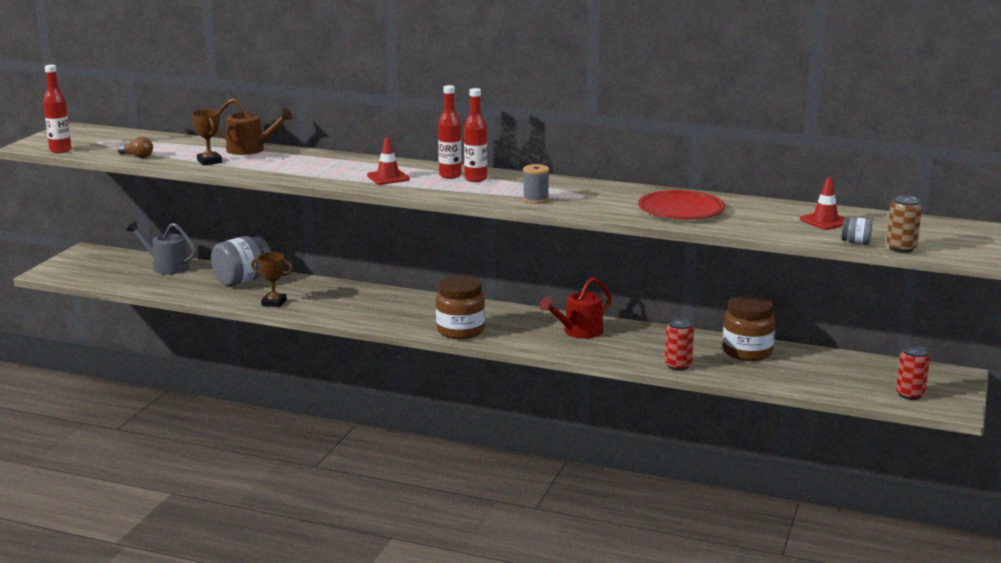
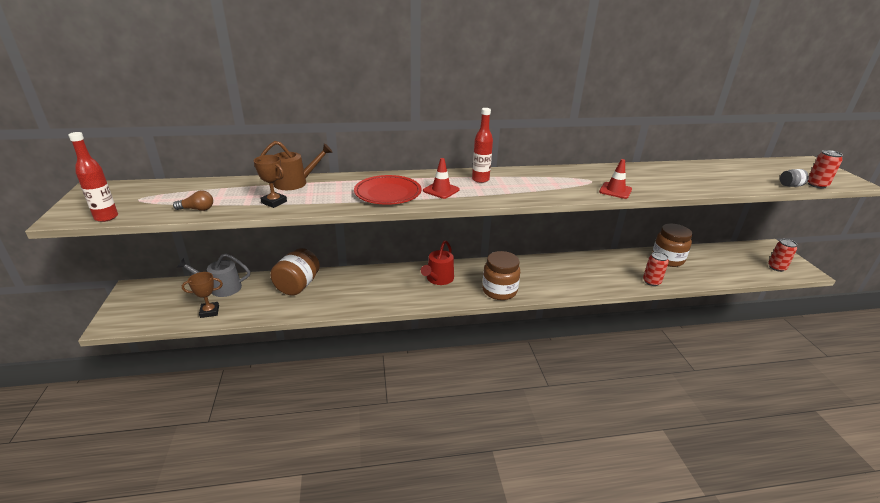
camera: 30 degrees left, 10 degrees up
(242, 280) = (297, 286): grey jar -> brown jar
(274, 303) = (343, 302): brown trophy -> brown trophy (209, 312)
(475, 179) = (502, 179): red bottle -> none
(535, 199) = (569, 190): grey spool -> none
(579, 332) = (566, 270): red watering can -> red watering can (438, 279)
(681, 210) = (662, 180): red plate -> red plate (388, 193)
(825, 221) = (743, 172): red traffic cone -> red traffic cone (615, 190)
(901, 248) = (817, 185): brown can -> red can

